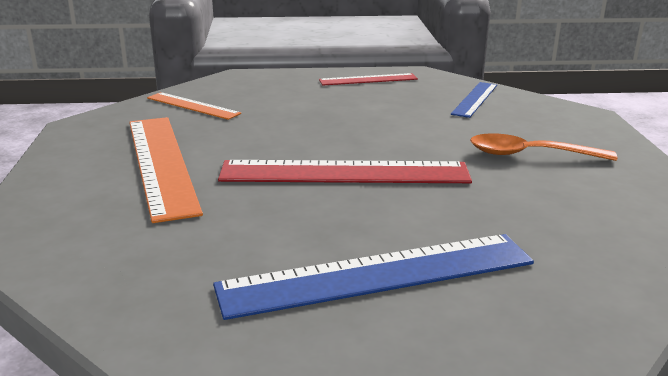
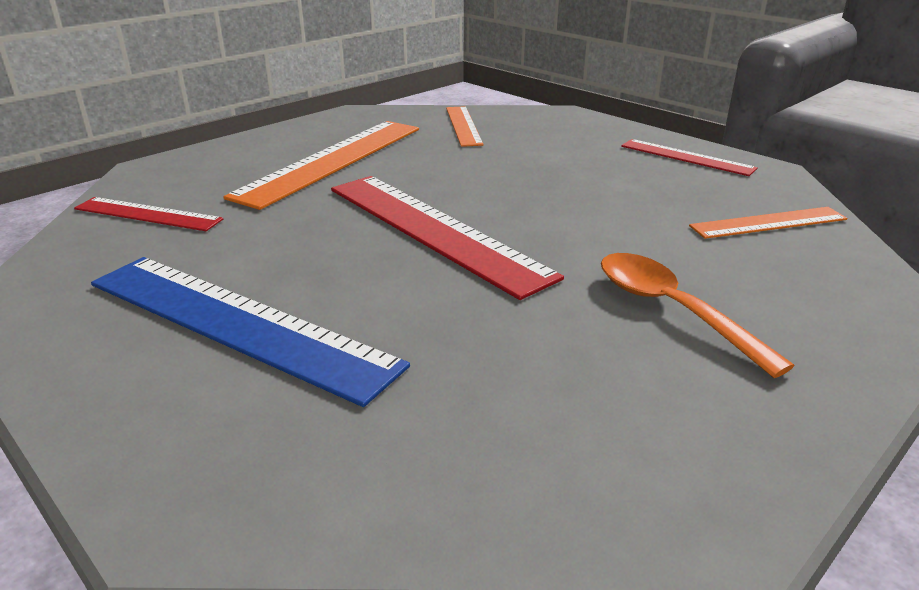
camera: 50 degrees right, 5 degrees up
(117, 263) = (147, 214): none -> red ruler
(475, 99) = (768, 223): blue ruler -> orange ruler

